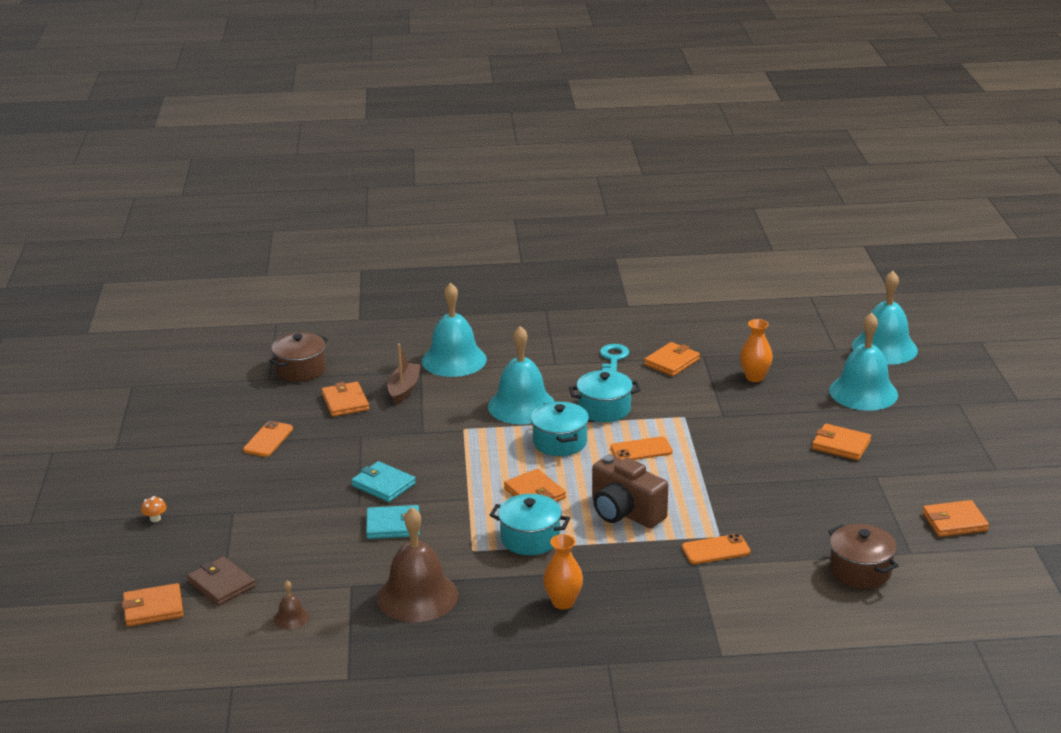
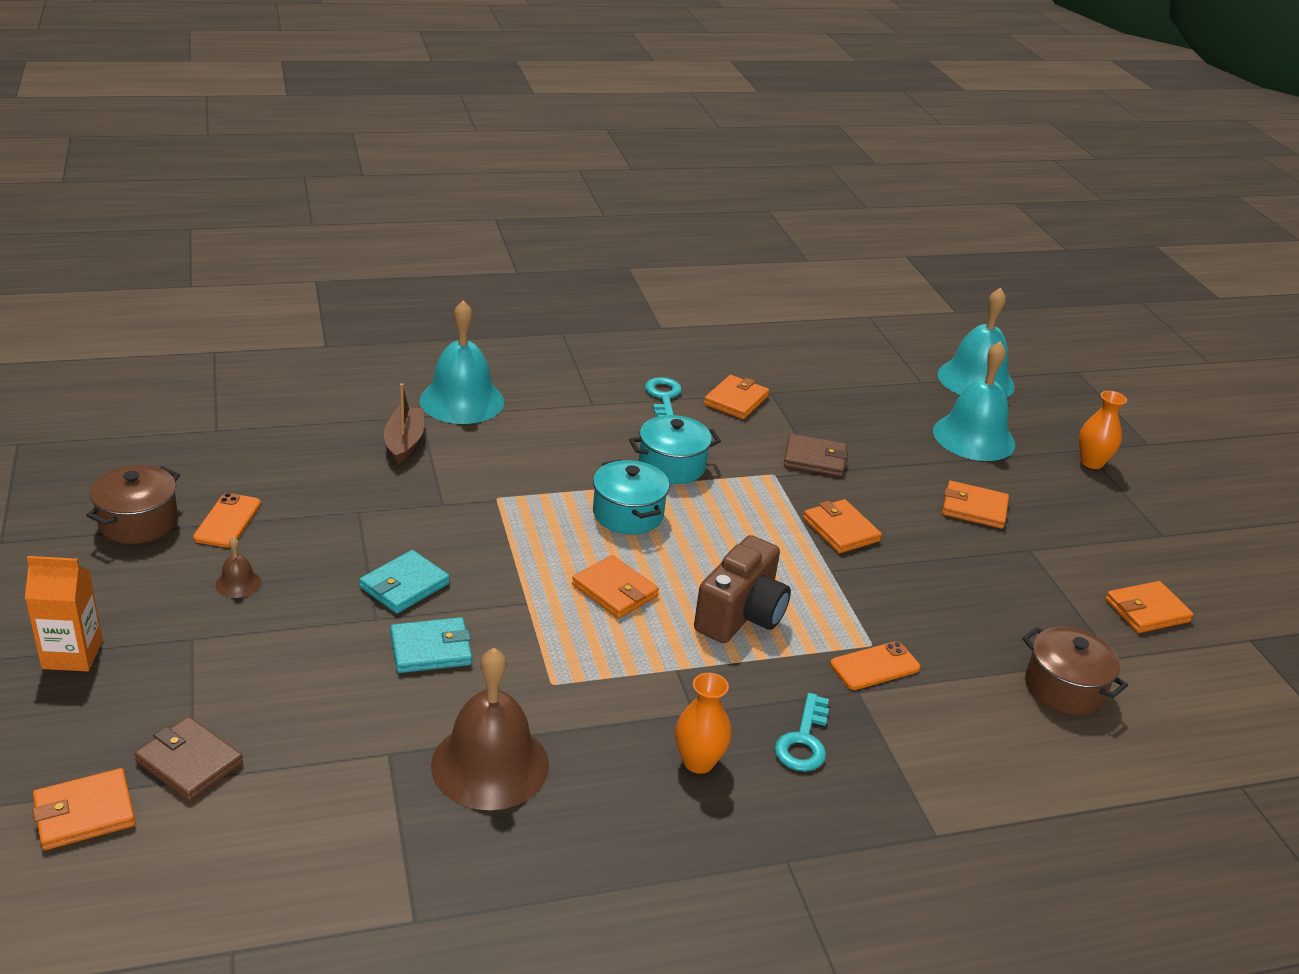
camera: 15 degrees left, 5 degrees up
(155, 519) = (72, 654): orange mushroom -> orange carton
(291, 618) = (307, 815): brown bell -> brown bell (238, 583)
(301, 369) = (258, 416): brown pot -> brown pot (138, 522)
(345, 402) = (327, 462): orange wallet -> orange wallet (841, 530)
(383, 485) = (404, 585): turquoise wallet -> turquoise wallet turned 75 degrees counterclockwise
(521, 406) = (565, 463): turquoise bell -> none
(530, 538) = (626, 661): turquoise pot -> none
(625, 512) = (741, 615): brown camera -> brown camera turned 90 degrees counterclockwise
(641, 450) = (735, 522): orange phone -> none
(644, 593) = (804, 740): none -> turquoise key
(721, 406) = (814, 459): none -> brown wallet
(755, 377) = (841, 419): orange vase -> orange vase (1092, 462)

